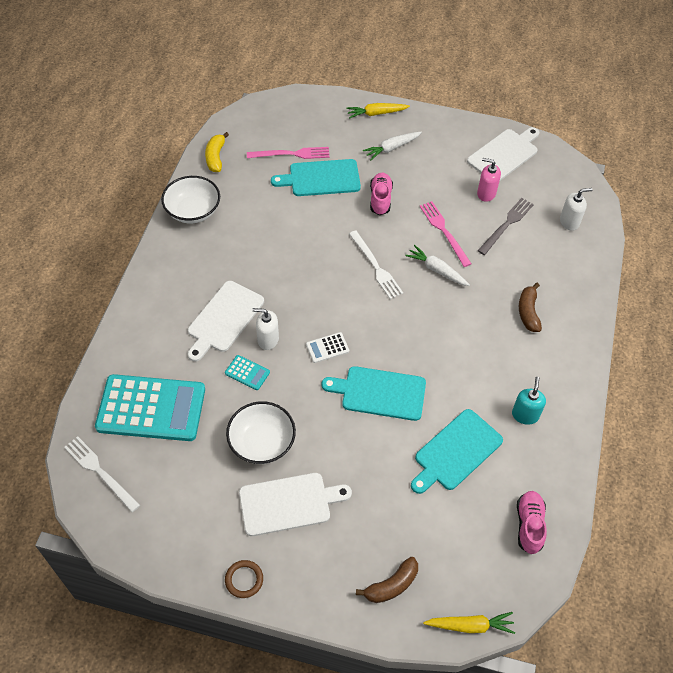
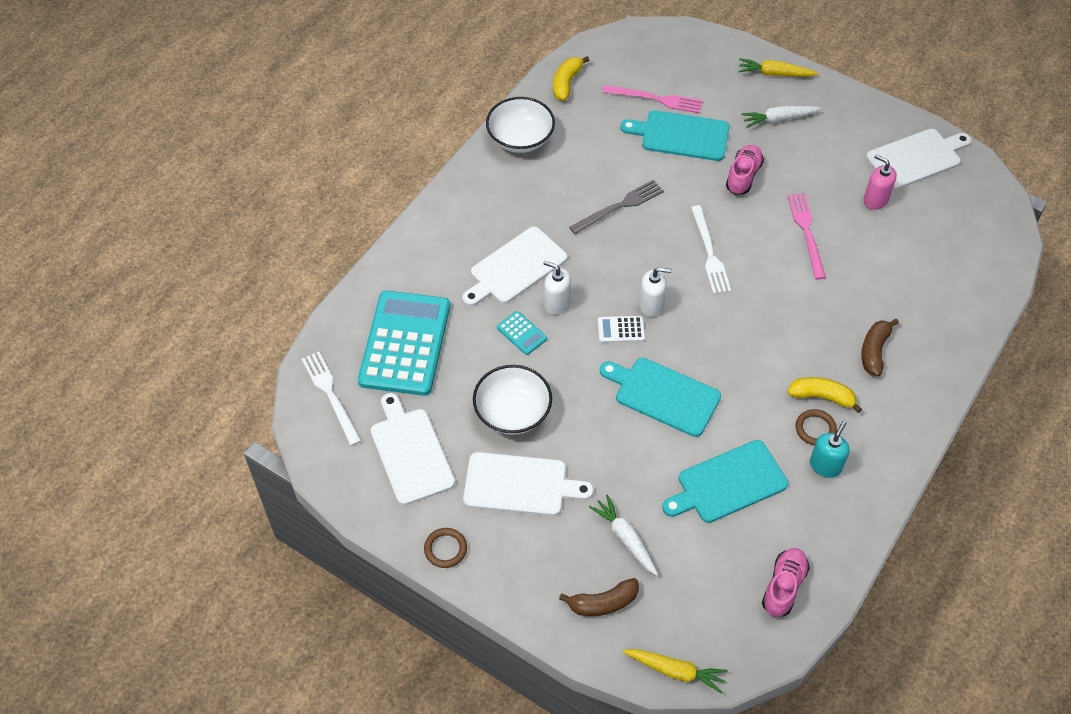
camera: 20 degrees right, 0 degrees up
(151, 408) = (405, 343): turquoise calculator -> turquoise calculator turned 105 degrees counterclockwise
(186, 503) = (410, 452): none -> white cutting board
(437, 270) = (781, 274): white carrot -> white carrot (625, 538)
(502, 360) = (822, 397): none -> yellow banana
(506, 225) = (887, 243): grey fork -> grey fork (619, 206)
(506, 387) = (815, 429): none -> brown ring
(569, 222) = (967, 258): white soap dispenser -> white soap dispenser (651, 305)

